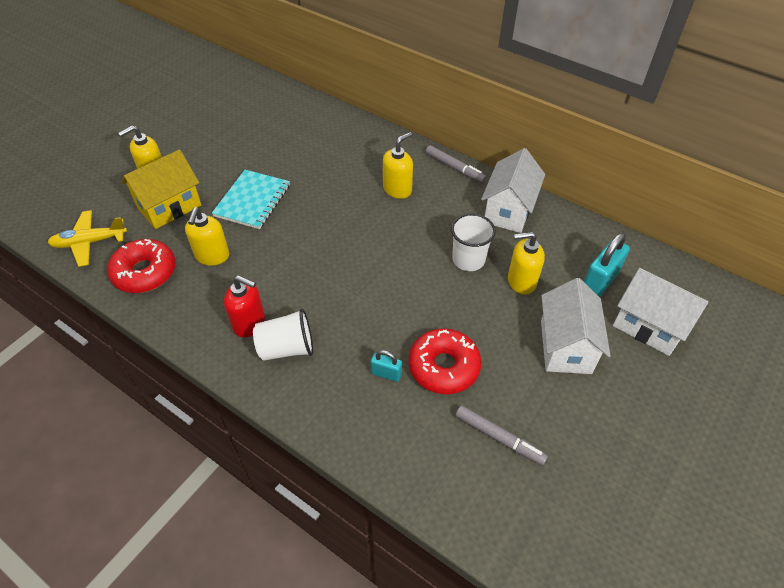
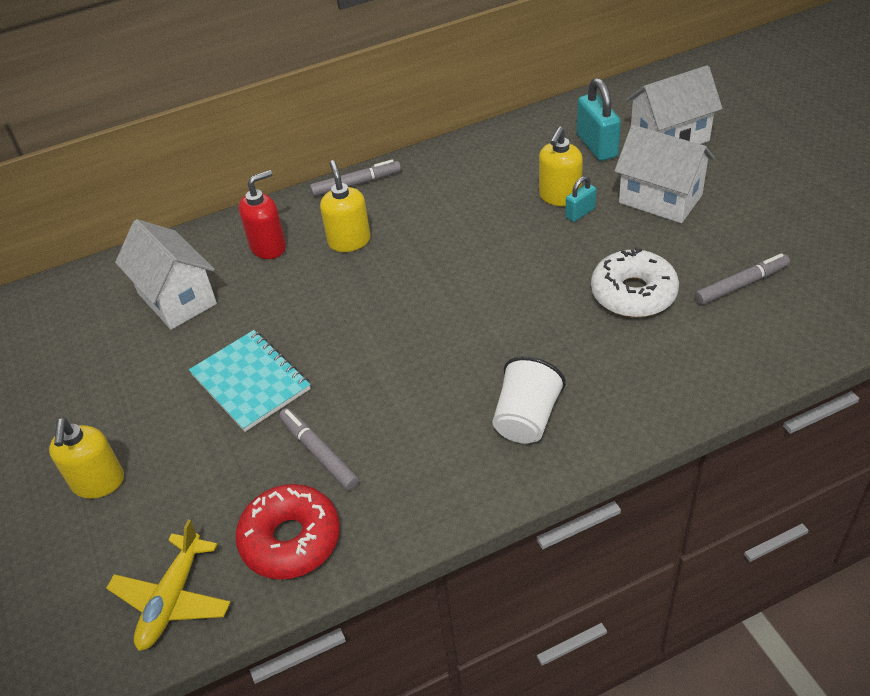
camera: 55 degrees left, 5 degrees down
(169, 207) = (182, 479): yellow house -> none
(212, 256) = (319, 453): yellow soap dispenser -> grey marker
(249, 323) = (464, 444): red soap dispenser -> red soap dispenser (268, 247)
(386, 374) = (615, 342): turquoise padlock -> turquoise padlock (580, 213)
(443, 367) = (633, 293): red donut -> white donut
(468, 260) = (502, 223): white cup -> none
(508, 211) = (455, 168): white house -> white house (177, 298)

